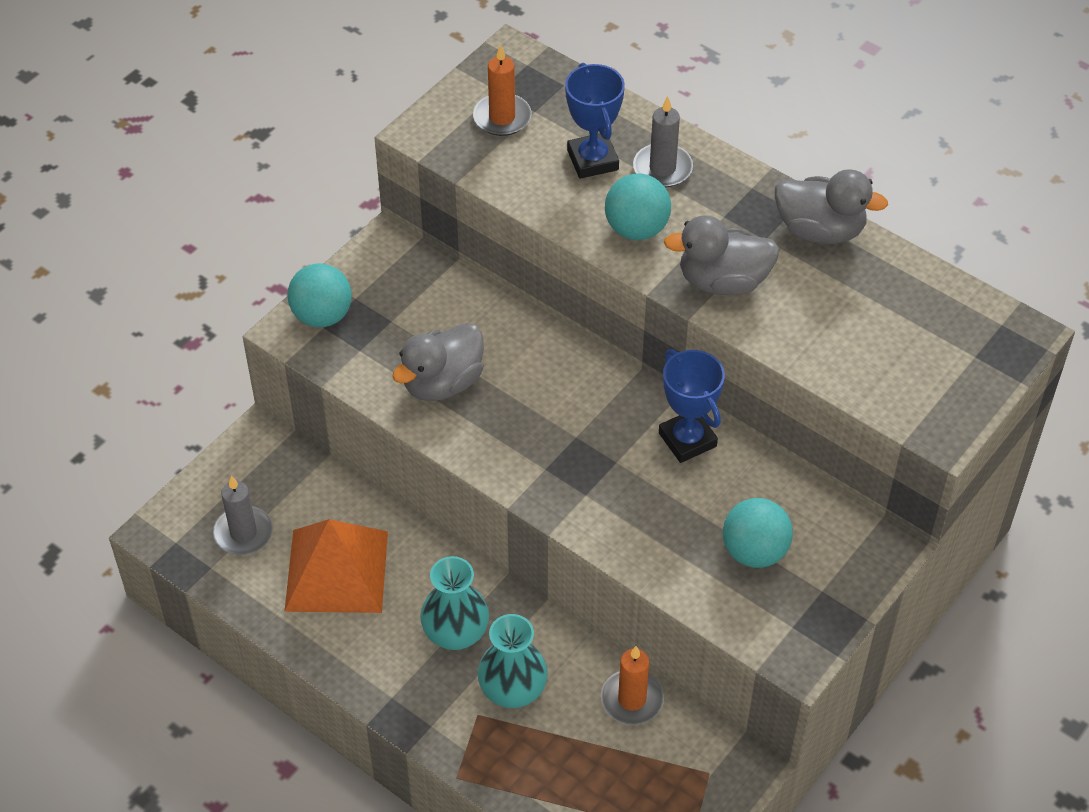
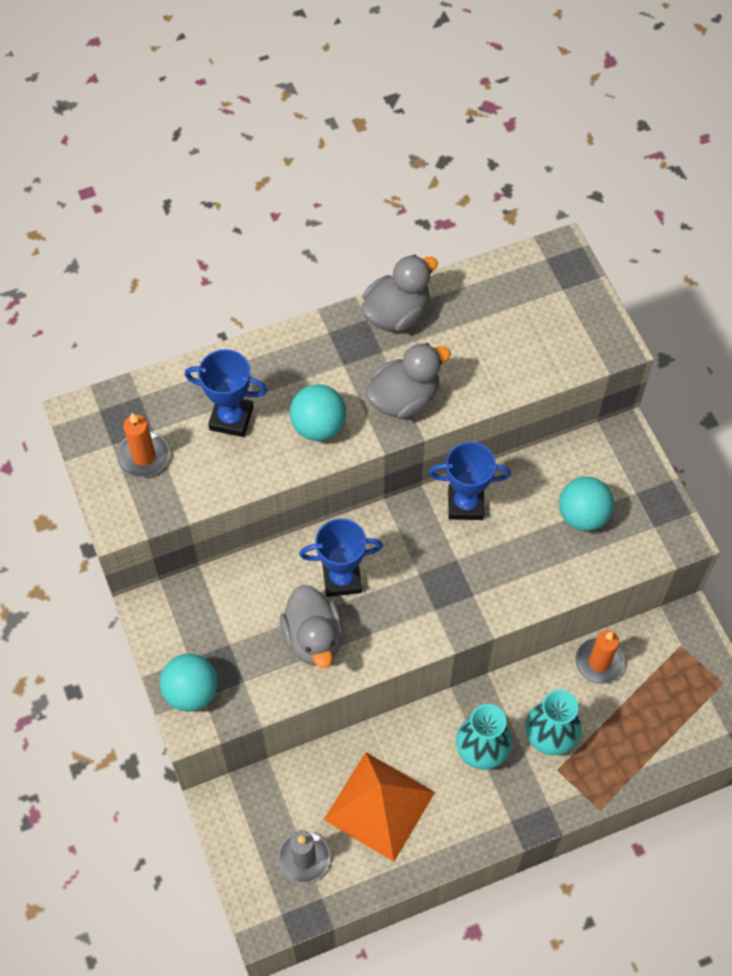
camera: 60 degrees left, 10 degrees up
(524, 375) = (342, 579): none -> blue trophy
(662, 168) = (271, 378): grey candle -> none
(723, 281) = (404, 399): grey duck -> grey duck turned 150 degrees counterclockwise

